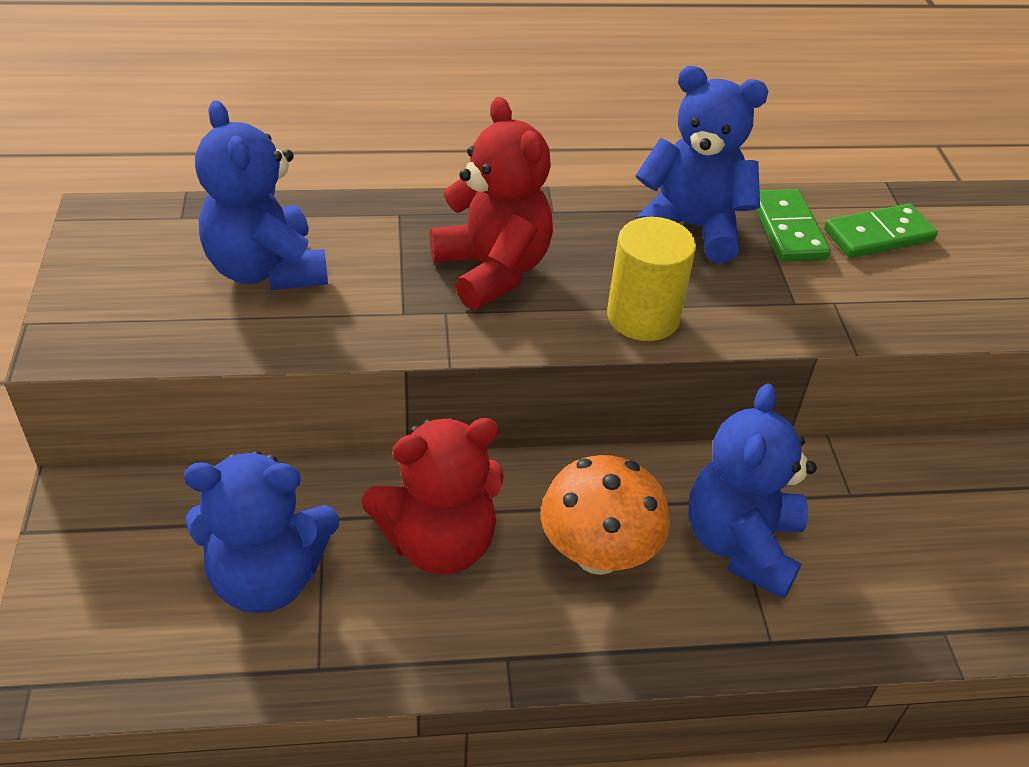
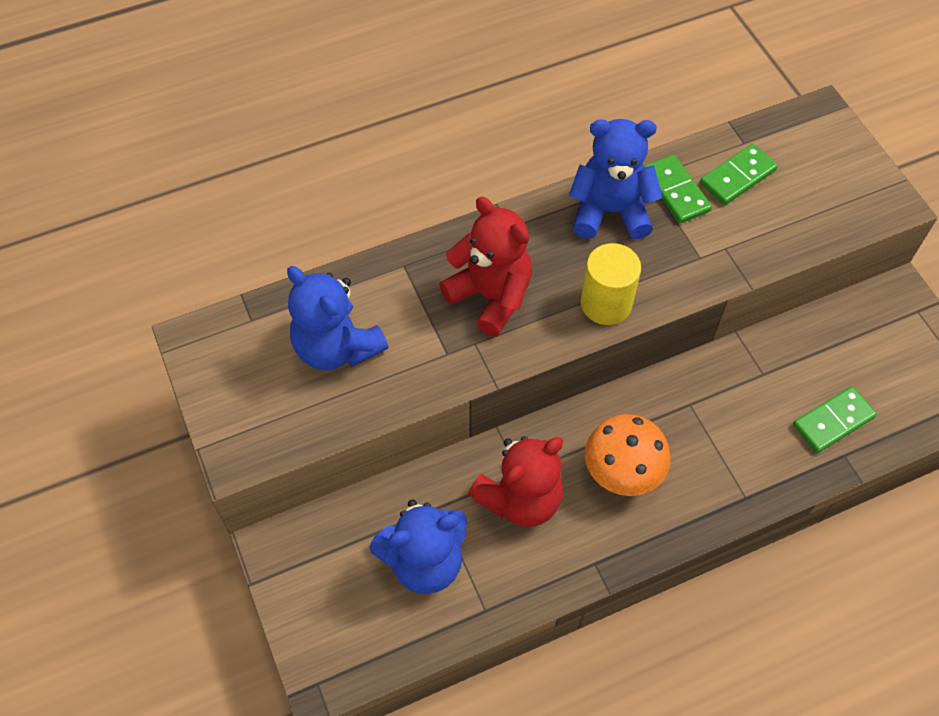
camera: 15 degrees left, 15 degrees up
(741, 544) = (707, 435): blue teddy bear -> none
(939, 582) = (833, 421): none -> green domino

